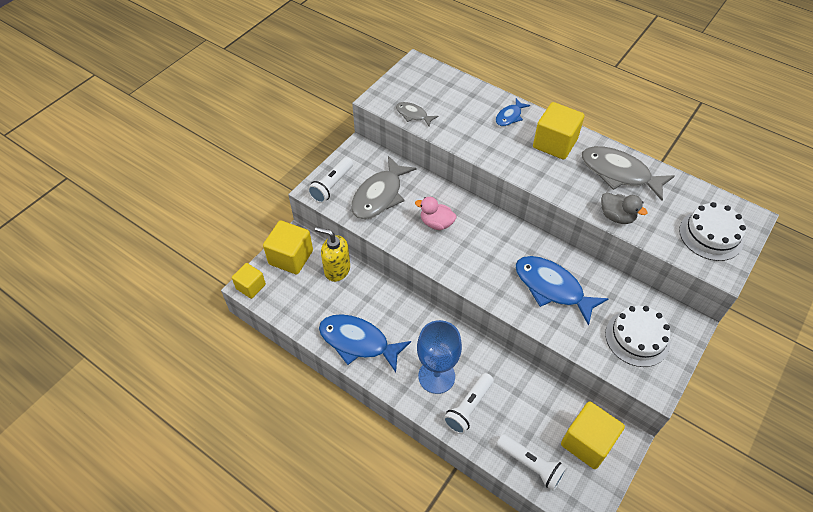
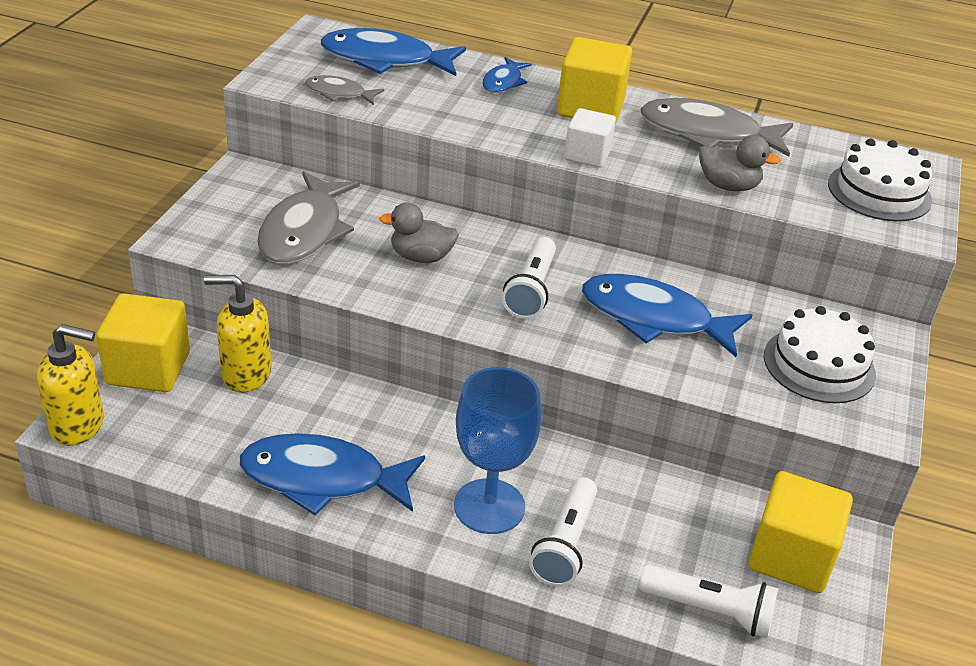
camera: 20 degrees left, 15 degrees down
(251, 286) = (78, 426): yellow cube -> yellow soap dispenser
(332, 186) = (210, 228): white flashlight -> white flashlight (531, 290)
(436, 223) = (421, 257): pink duck -> grey duck
(446, 91) = (385, 60): none -> blue fish
(540, 180) = (587, 155): none -> white cube

